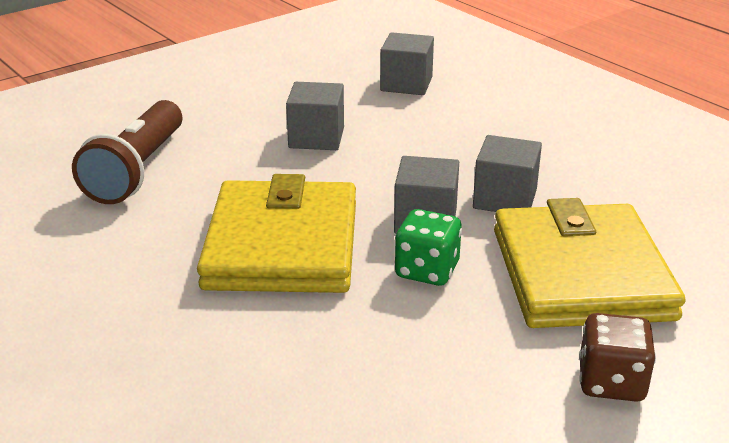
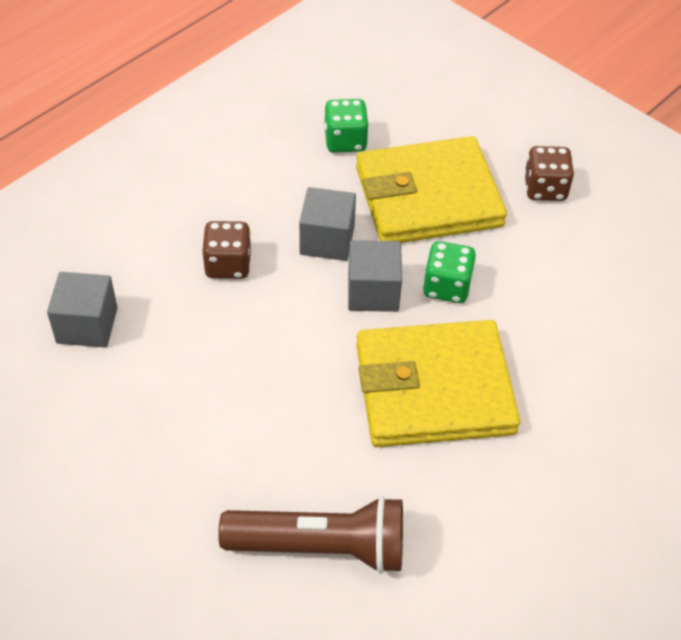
camera: 100 degrees left, 20 degrees up
(316, 138) = (227, 392): grey cube -> none
(471, 144) = (228, 265): none -> brown dice
(674, 223) = (345, 141): none -> green dice

